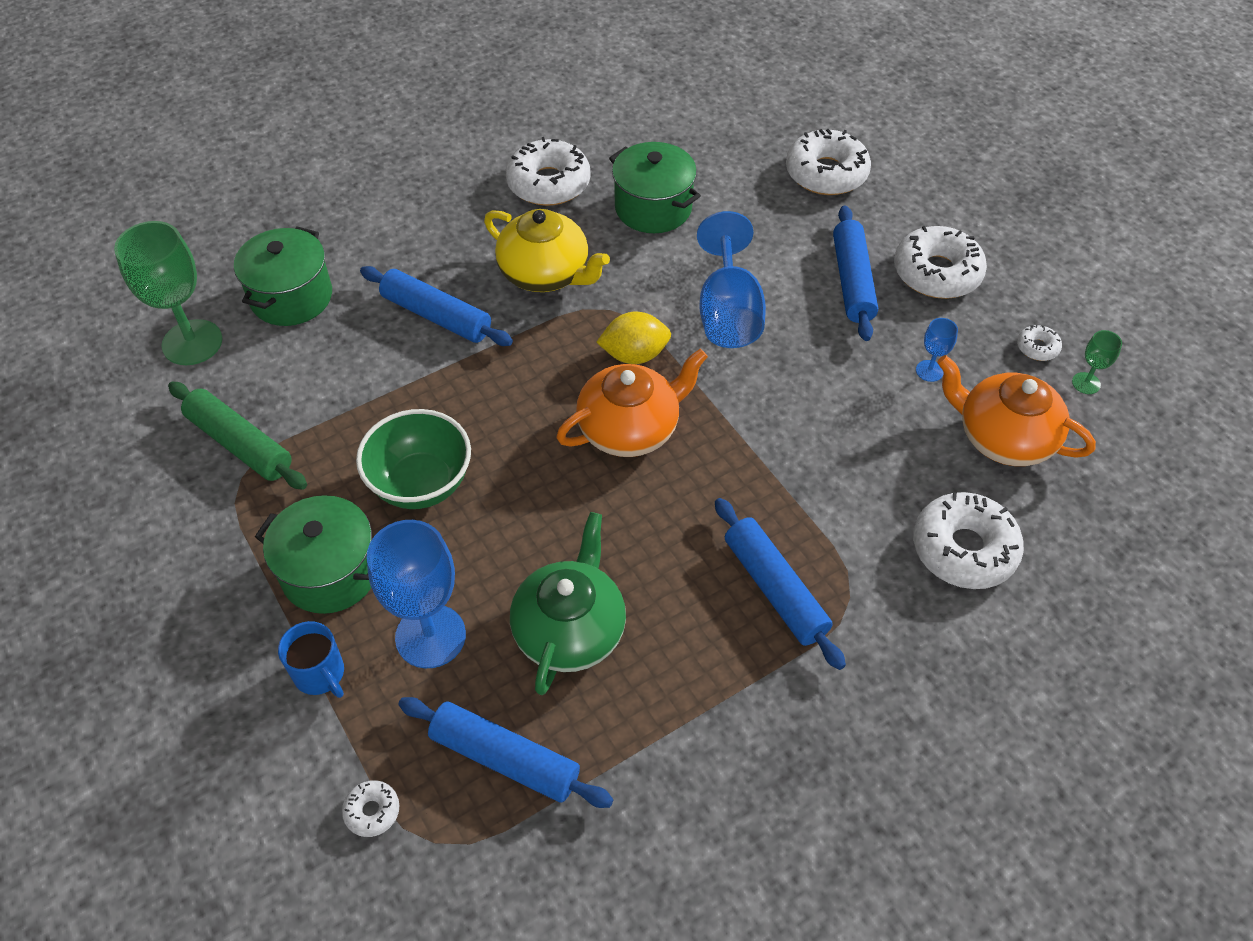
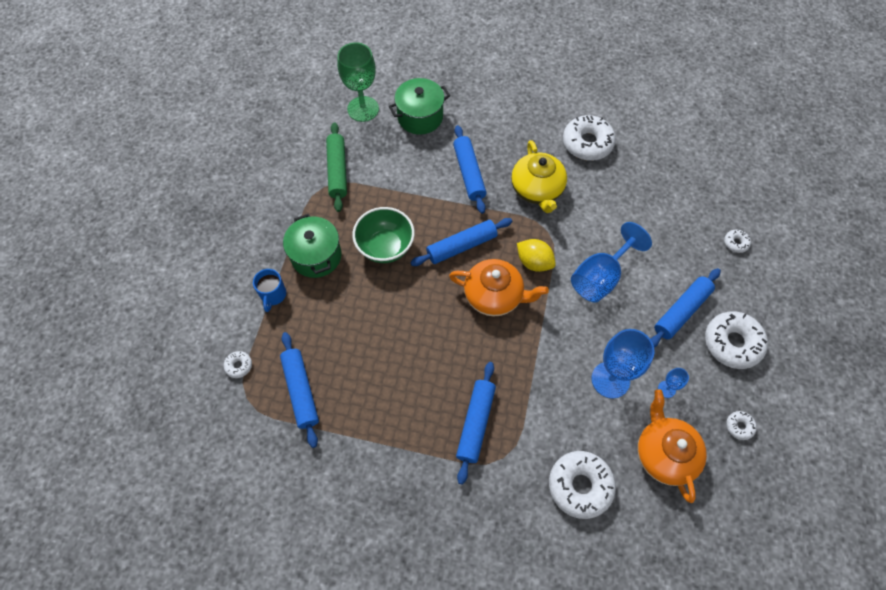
camera: 45 degrees right, 10 degrees up
(430, 636) = (324, 316): blue goblet -> blue goblet (610, 379)
(524, 405) = (461, 246): none -> blue rolling pin
(570, 630) = (377, 362): green teapot -> none
(653, 208) = (624, 194): green pot -> none
(826, 173) = (736, 243): white donut -> white donut, size x0.46
(1086, 383) = (743, 467): green goblet -> none

